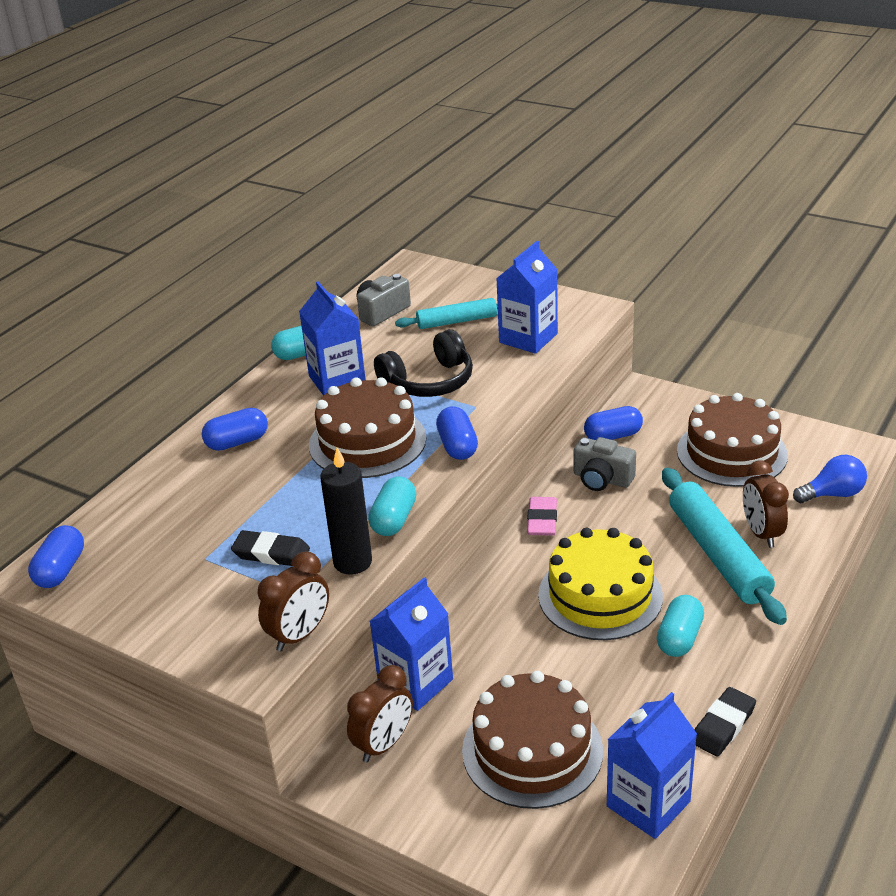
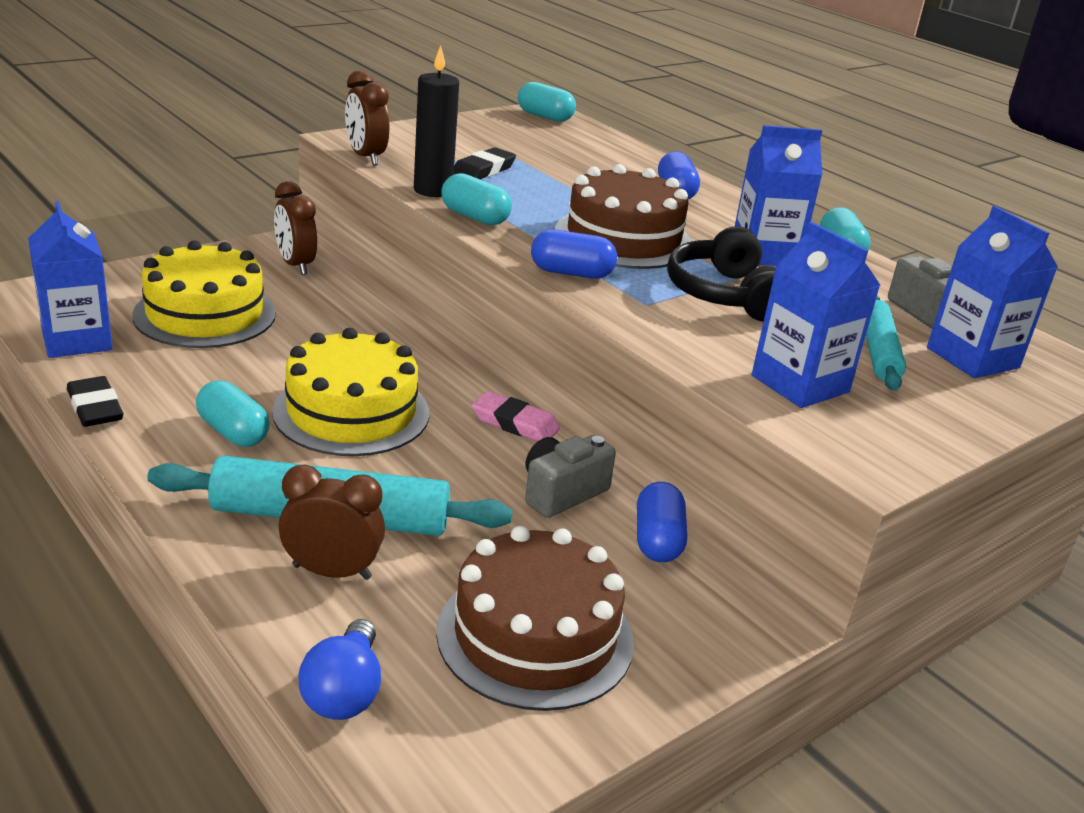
camera: 105 degrees right, 5 degrees down
(61, 570) = (545, 116): blue capsule -> turquoise capsule
(415, 683) = (346, 293): blue carton -> blue carton (972, 358)
(532, 750) = (205, 314): brown cake -> yellow cake

